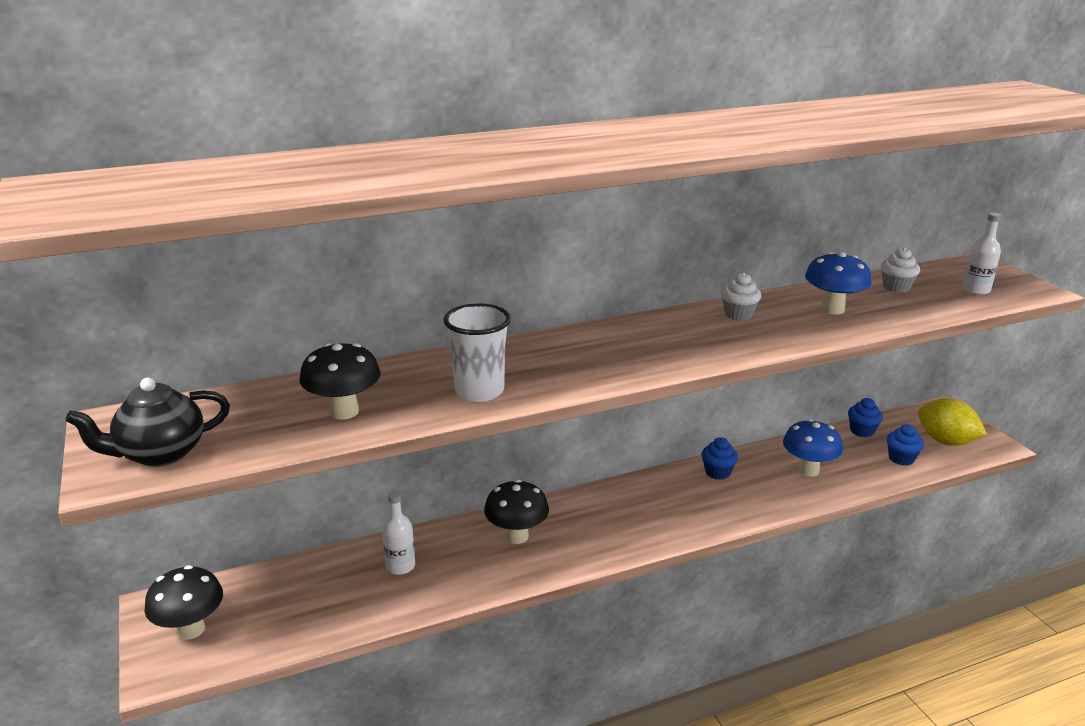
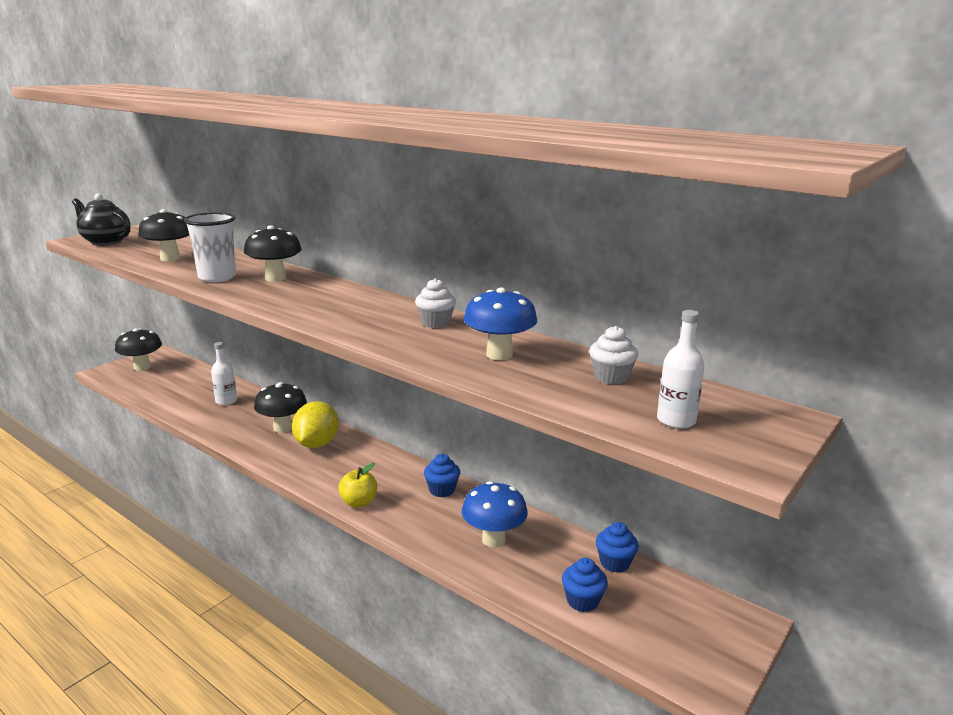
camera: 60 degrees right, 5 degrees down
(520, 359) = (275, 278): none -> black mushroom
(711, 522) = (359, 502): none -> yellow apple
(945, 441) = (665, 634): yellow lemon -> yellow lemon (317, 444)

